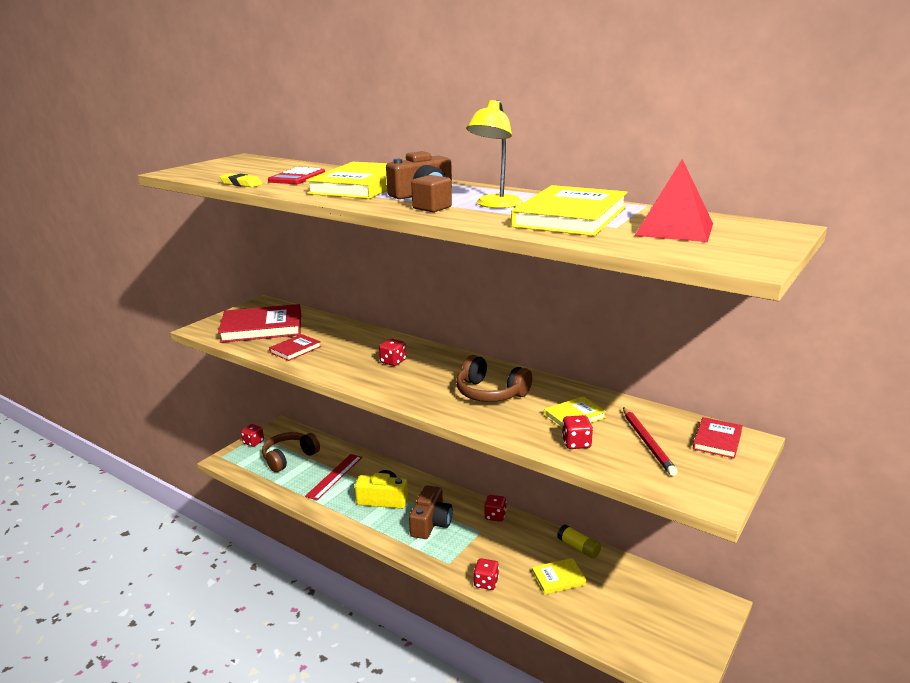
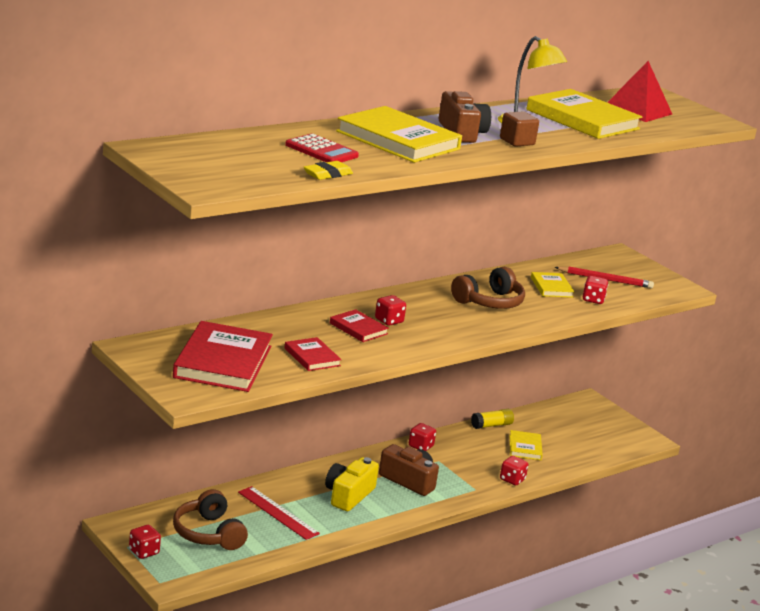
camera: 75 degrees left, 0 degrees up
(717, 440) = (614, 260): red book -> red book (358, 328)

